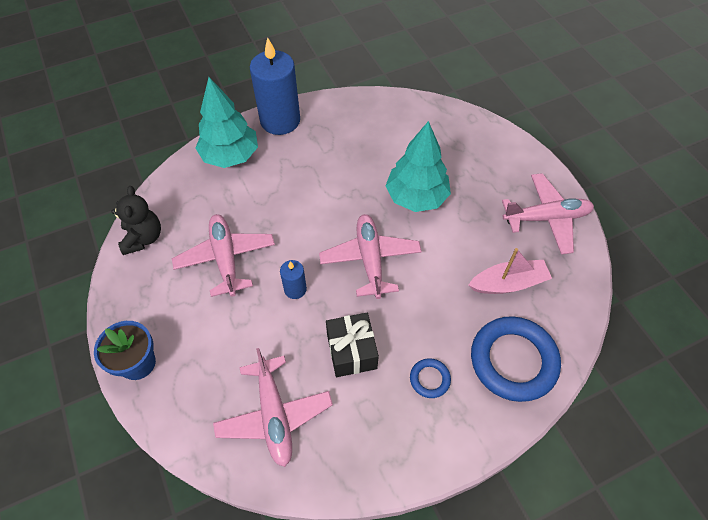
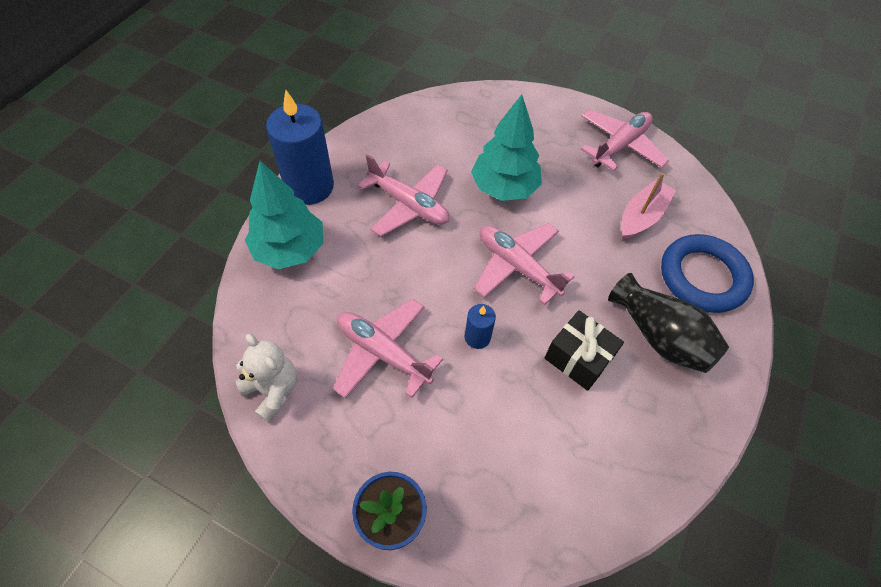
camera: 40 degrees left, 0 degrees up
(143, 238) = (272, 390): black teddy bear -> white teddy bear
(274, 415) = (569, 465): pink plane -> pink plane (408, 205)
(429, 379) = (659, 336): blue ring -> black vase

